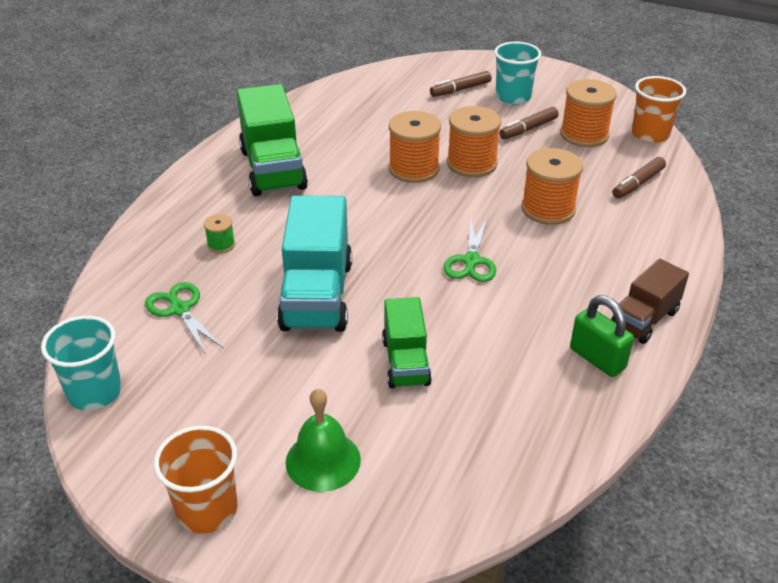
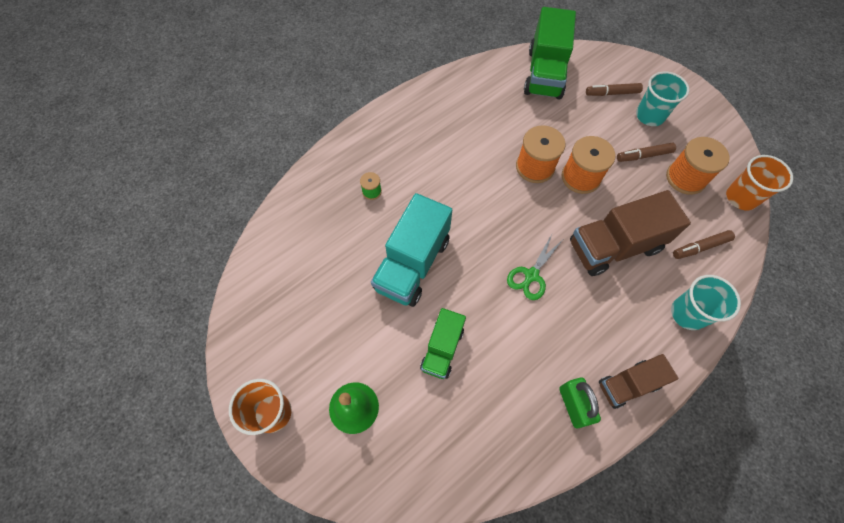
camera: 25 degrees right, 25 degrees up
(95, 392) = (247, 289): turquoise cup -> turquoise cup (688, 313)
(179, 309) = (322, 240): green scissors -> none
(273, 169) = (436, 130): green truck -> green truck (544, 73)
(548, 209) = (614, 246): orange spool -> brown truck

